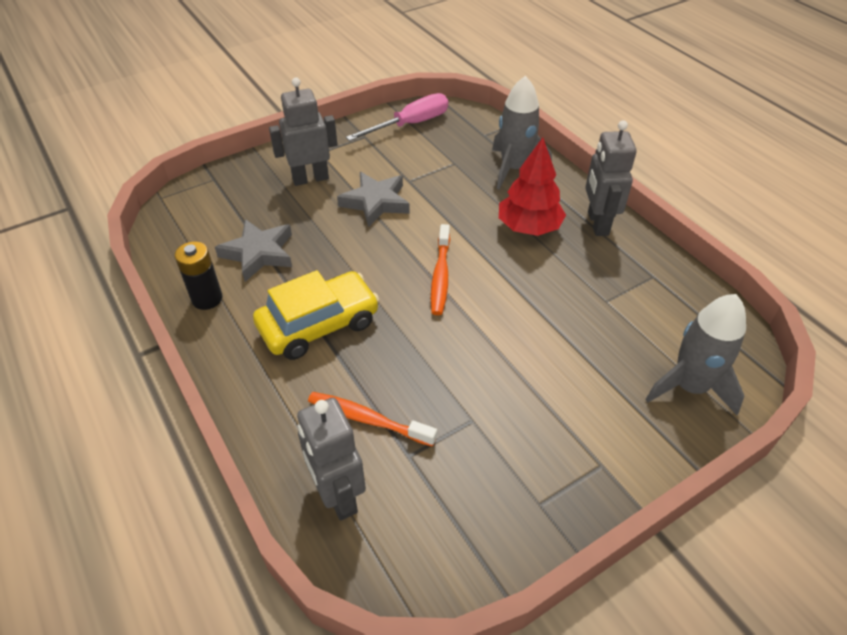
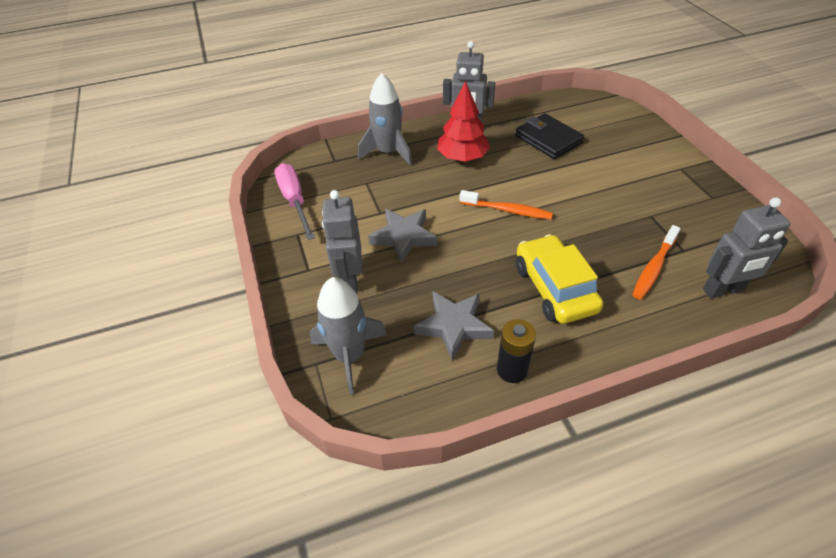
camera: 75 degrees left, 0 degrees up
(606, 304) = (548, 139): none -> black wallet
(689, 387) = (620, 124): grey rocket -> grey rocket (350, 356)

